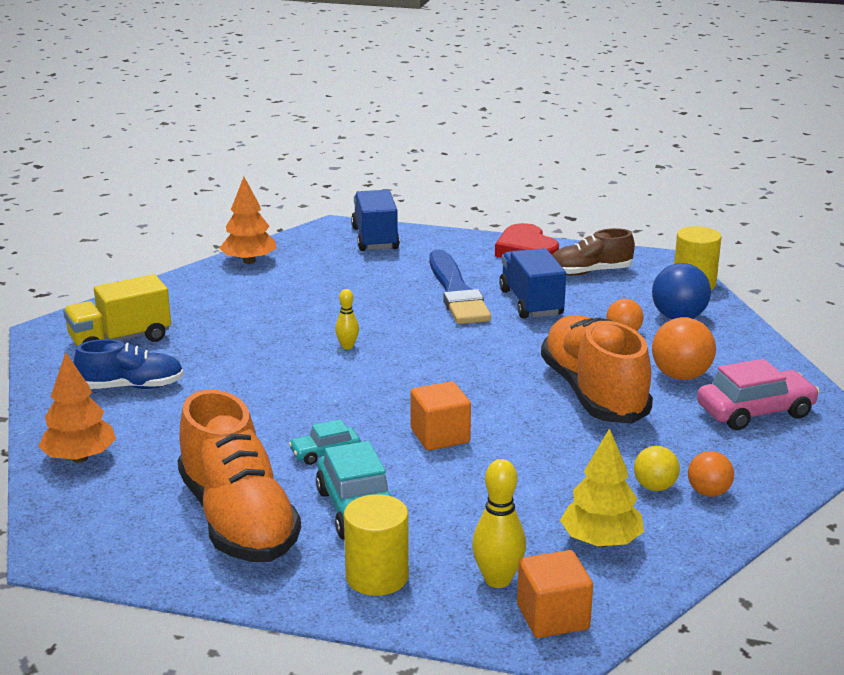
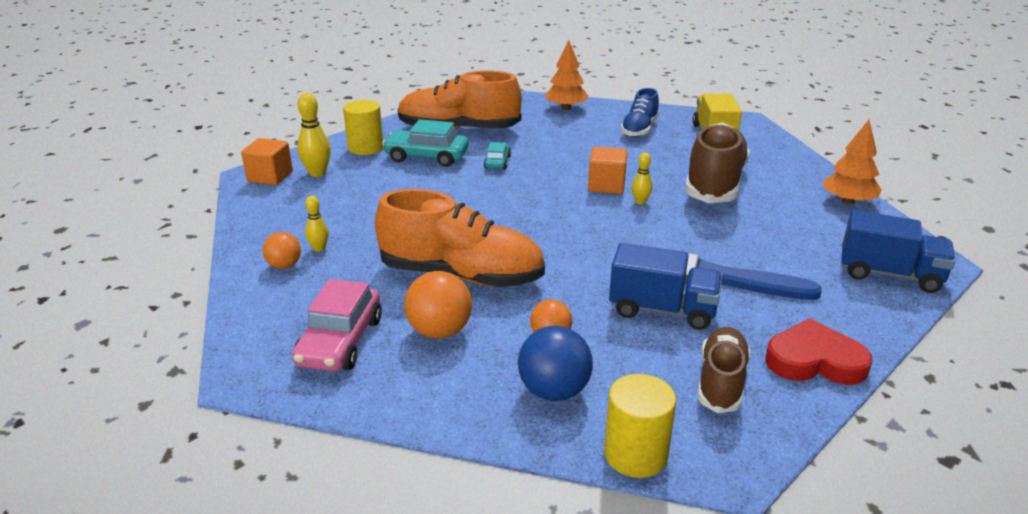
camera: 120 degrees right, 5 degrees up
(264, 319) = (714, 183): none -> brown shoe
(440, 436) = (474, 199): orange cube -> orange cube (606, 186)
(601, 541) = (300, 210): yellow tree -> none
(654, 487) = (319, 249): yellow ball -> yellow bowling pin

